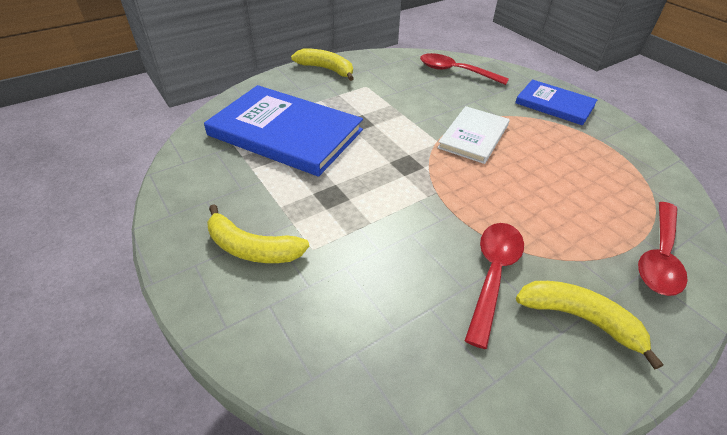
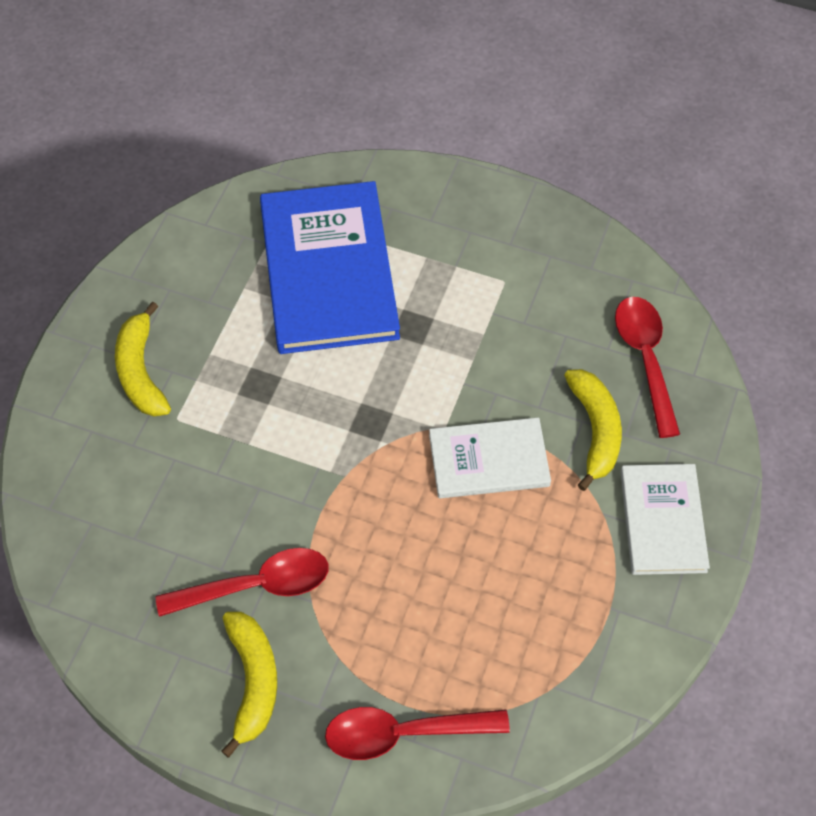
camera: 55 degrees right, 15 degrees up
(326, 69) = (504, 212): yellow banana -> yellow banana (595, 430)
(554, 104) = (662, 521): blue book -> white book

